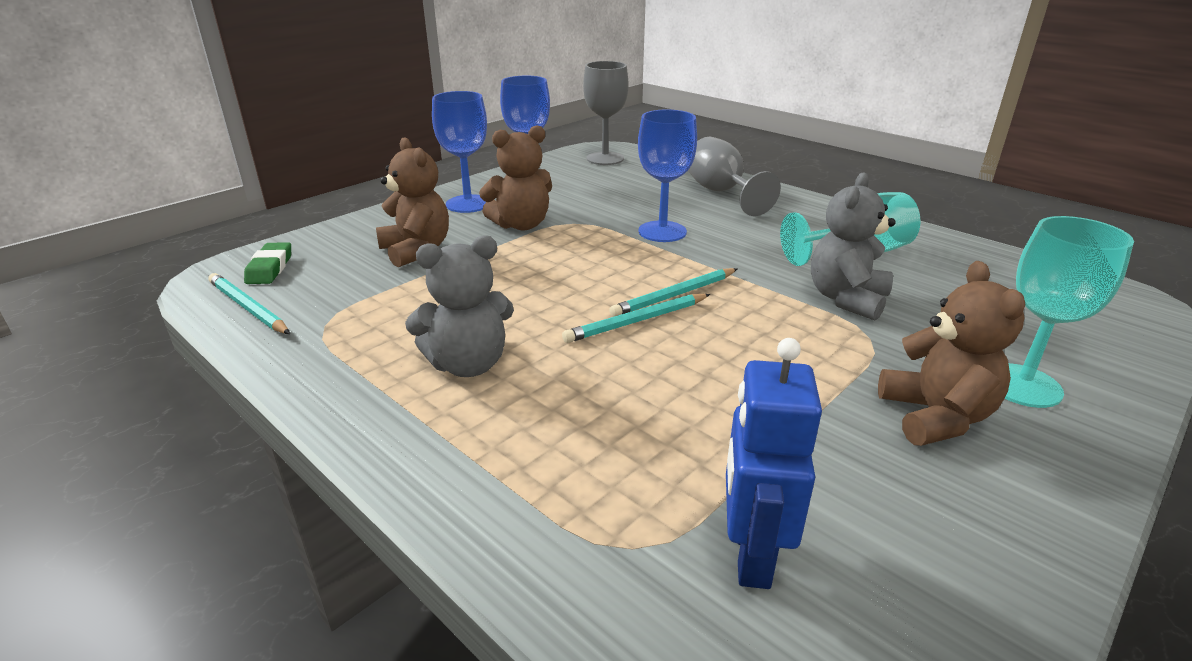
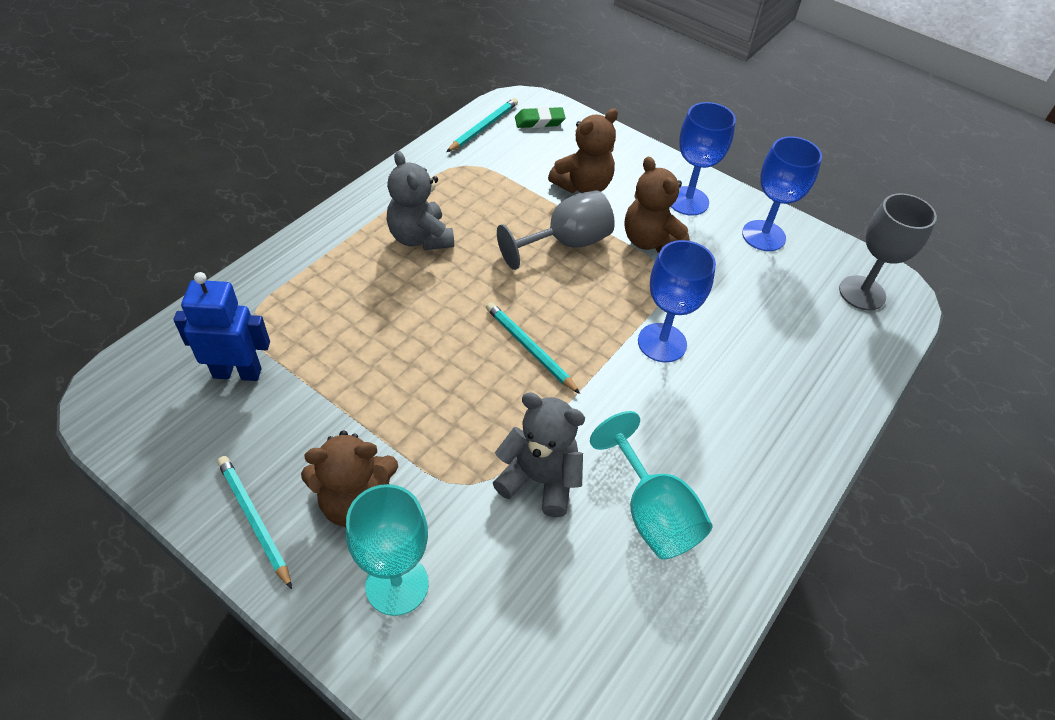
camera: 80 degrees right, 20 degrees up
(637, 321) = (484, 324): turquoise pencil -> turquoise pencil (254, 520)
(721, 193) = (790, 400): grey goblet -> grey goblet (565, 243)

